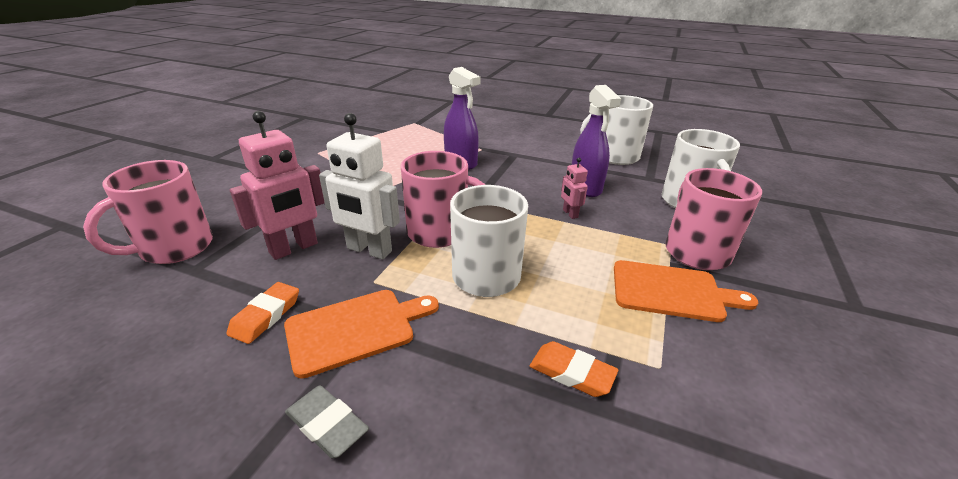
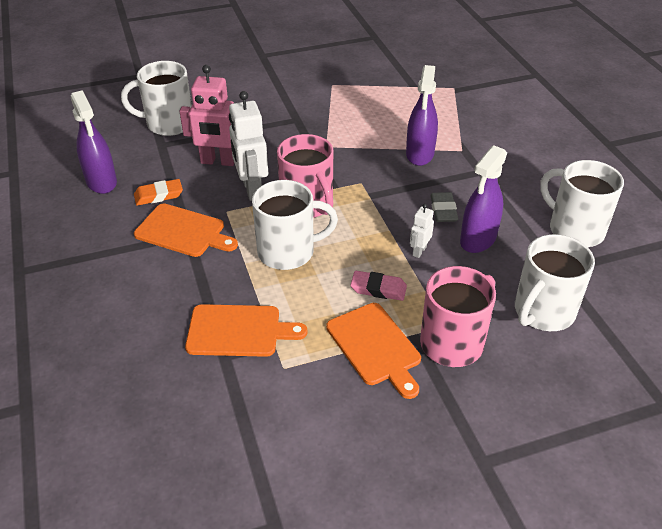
camera: 50 degrees right, 10 degrees up
(150, 353) = (101, 182): none -> purple spray bottle
(174, 248) = (168, 124): pink mug -> white mug
(327, 424) = (119, 265): grey eraser -> grey eraser (443, 210)
(570, 214) = (419, 251): pink robot -> white robot
(572, 372) = (238, 331): orange eraser -> orange cutting board
(595, 253) = (378, 289): none -> pink eraser

